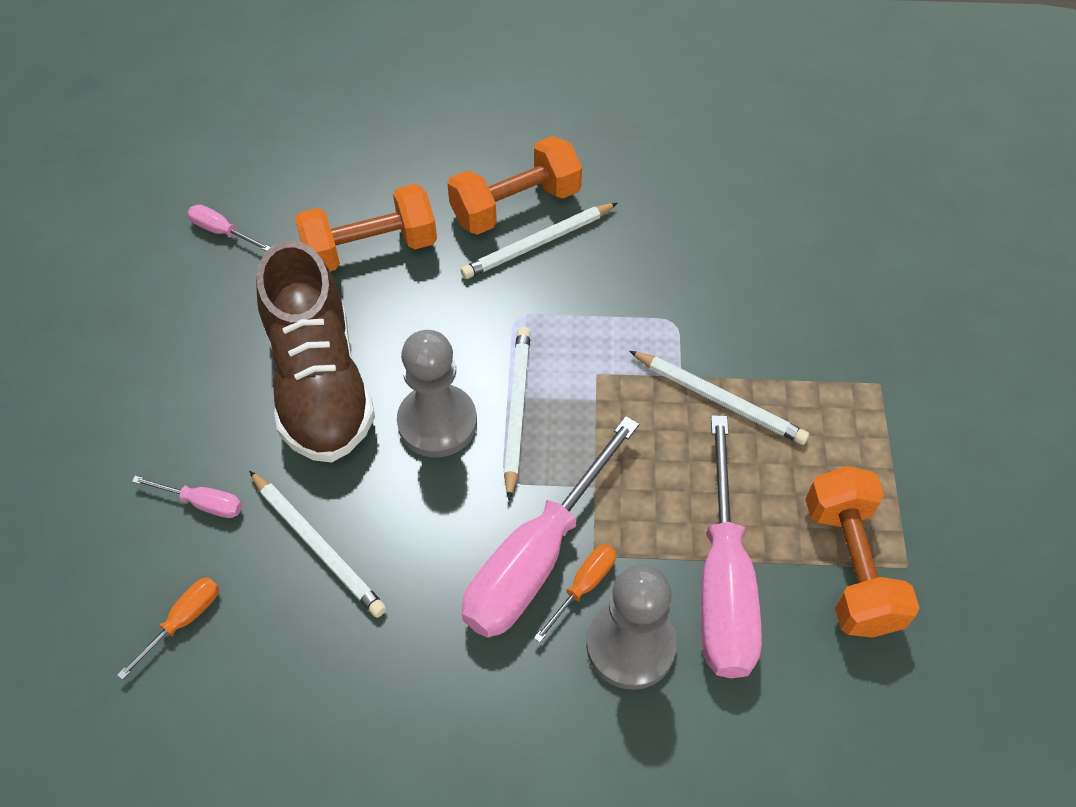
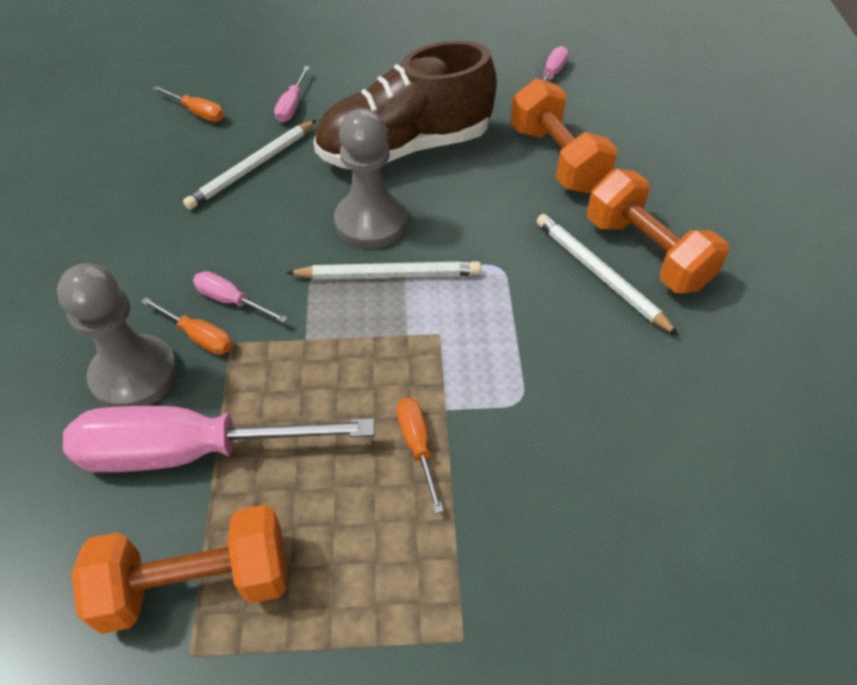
camera: 85 degrees right, 5 degrees down
(537, 557) = (231, 301): pink screwdriver -> pink screwdriver, size x0.43
(718, 400) = (417, 446): white pencil -> orange screwdriver

